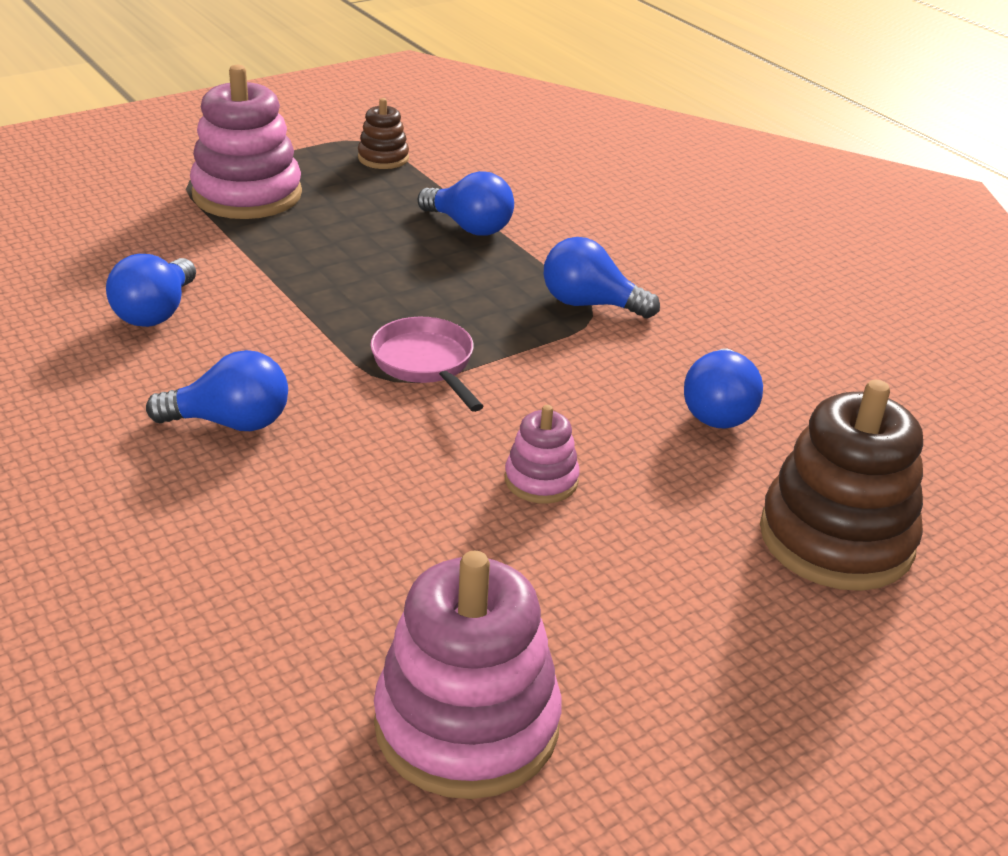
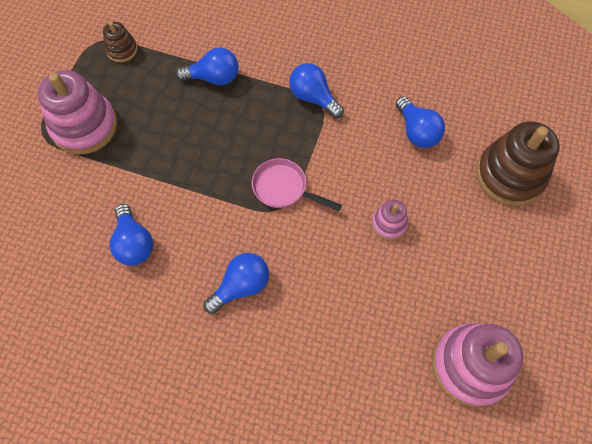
camera: 35 degrees left, 30 degrees up
(590, 304) = (313, 98): blue light bulb -> blue light bulb turned 60 degrees clockwise

